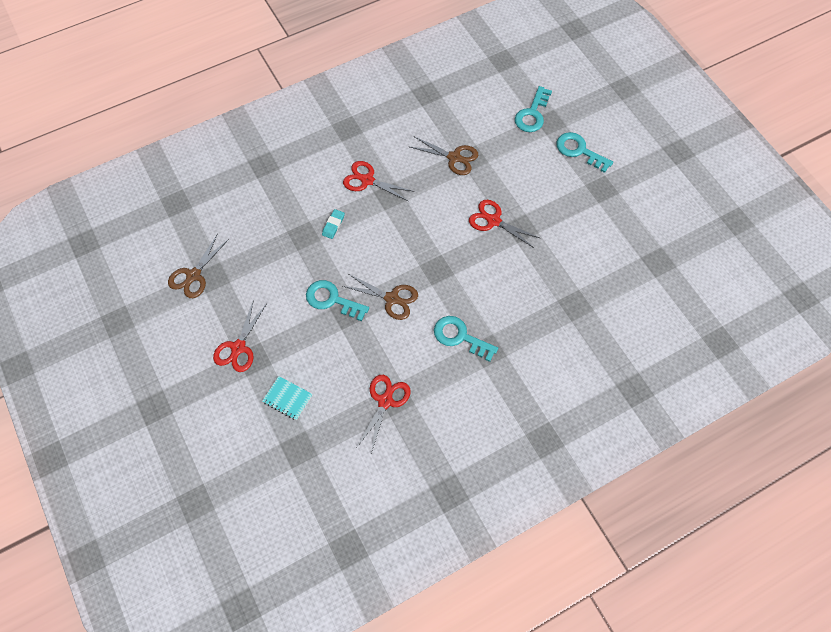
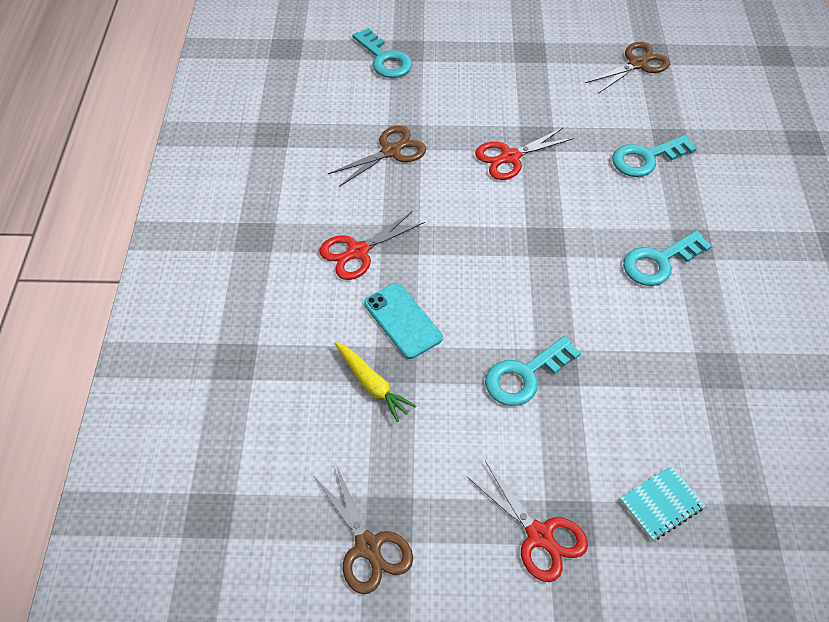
camera: 60 degrees left, 10 degrees down
(284, 231) = (372, 385): none -> yellow carrot
(333, 225) = (403, 320): turquoise eraser -> turquoise phone
(385, 401) = (718, 383): red scissors -> none
(391, 298) = (562, 307): brown scissors -> brown scissors (637, 64)
(579, 151) = (466, 46): turquoise key -> turquoise key (646, 158)

